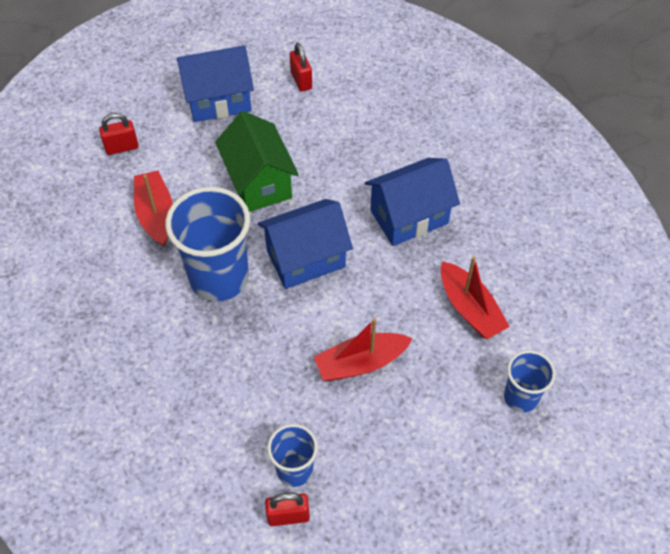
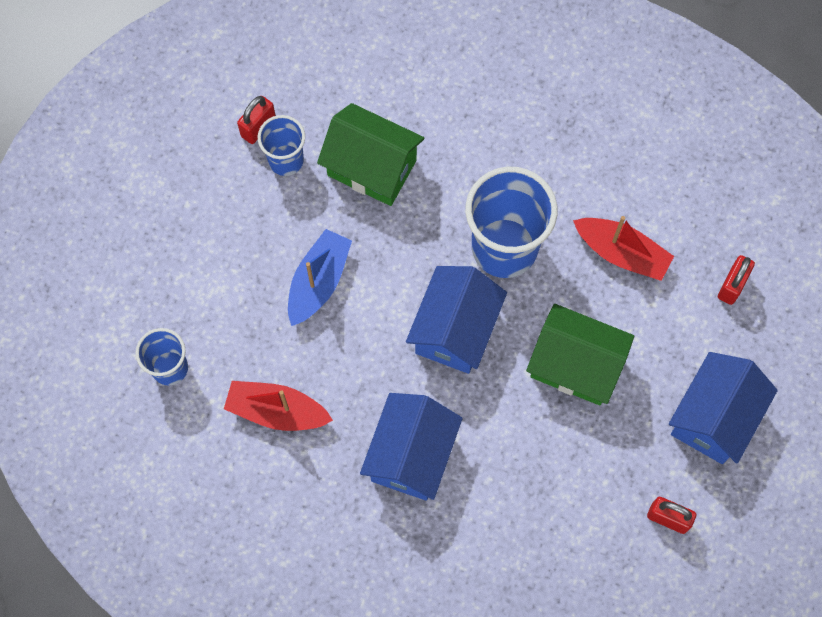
camera: 135 degrees right, 15 degrees up
(241, 406) = (372, 168): none -> green house
(361, 363) = (318, 282): red boat -> blue boat

